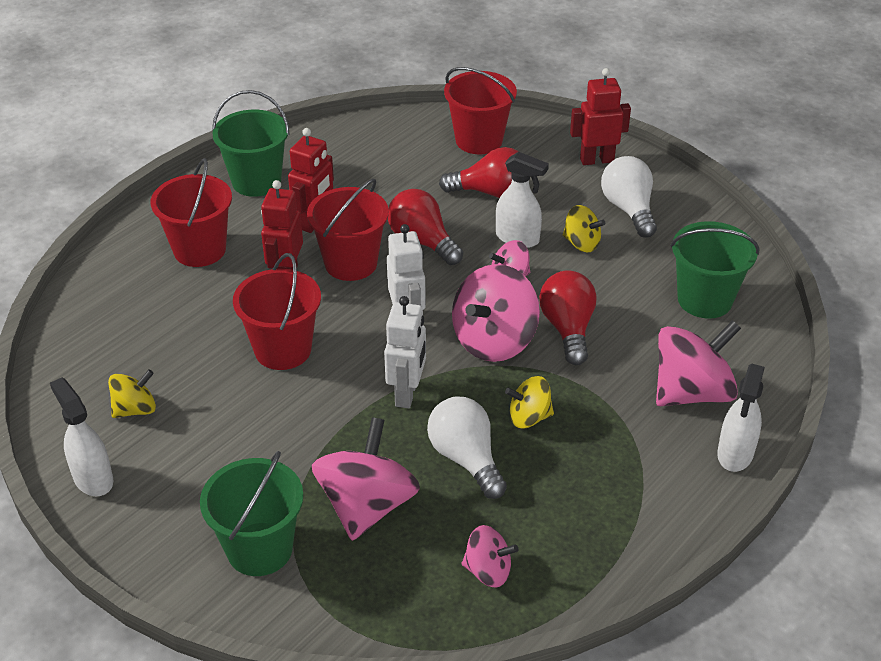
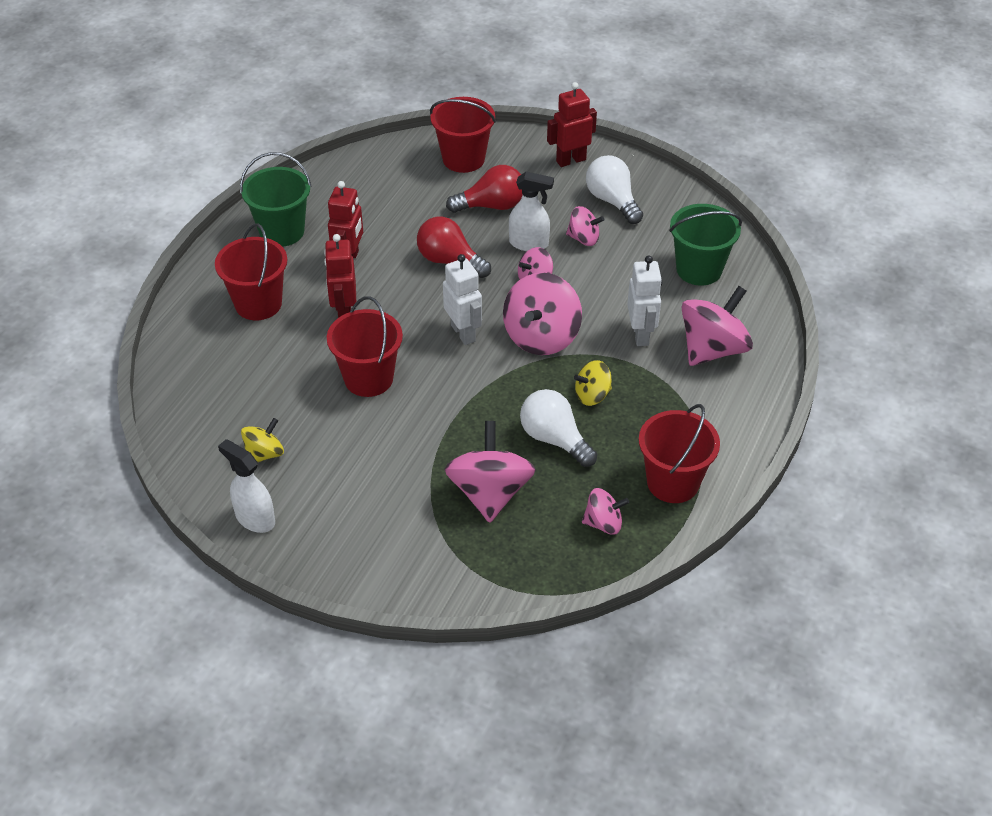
camera: 15 degrees left, 5 degrees up
(259, 549) = (418, 545): green bucket -> none
(351, 263) = (396, 292): red bucket -> red bucket (673, 482)
(407, 394) = (487, 395): white robot -> white robot (641, 334)
(568, 329) = (597, 315): red light bulb -> none
(581, 243) = (583, 238): yellow spinning top -> pink spinning top
(735, 454) = (761, 392): white spray bottle -> none

